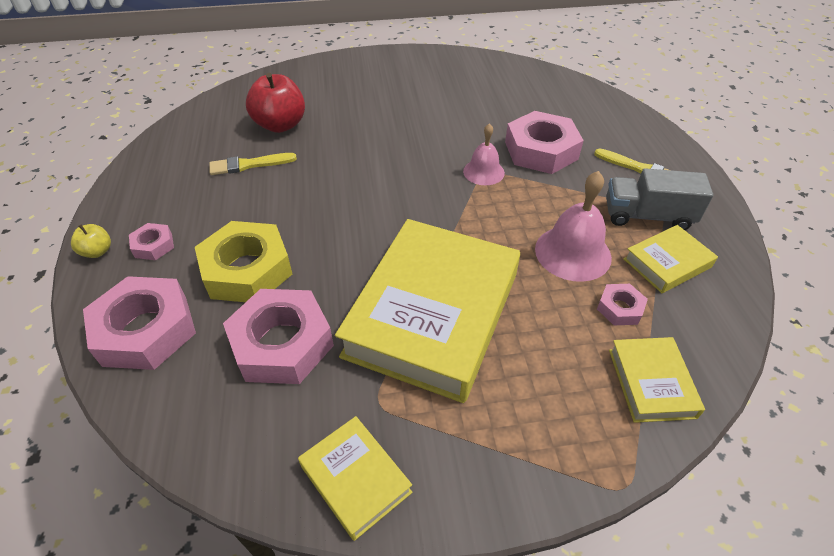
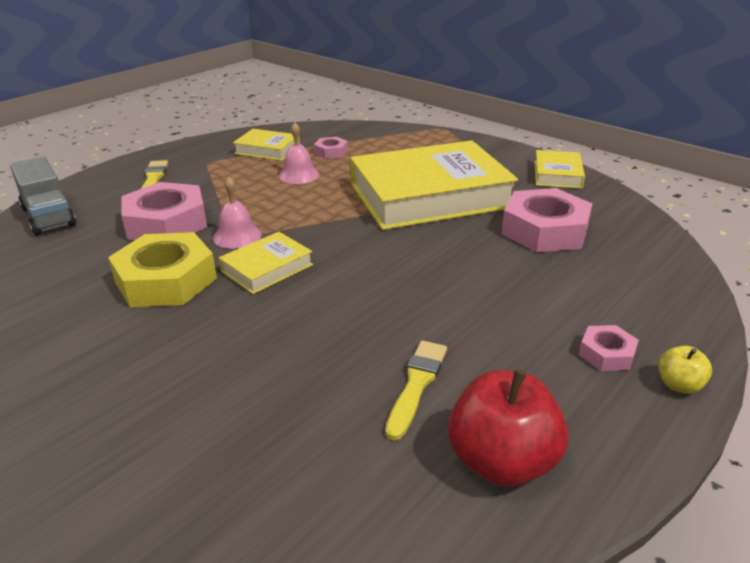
camera: 130 degrees left, 15 degrees down
(146, 330) = (649, 287): pink nut -> none
(247, 270) = (528, 282): yellow nut -> yellow nut (166, 280)
(249, 165) = (416, 384): yellow brush -> yellow brush turned 105 degrees counterclockwise
(280, 125) = (304, 421): red apple -> red apple (502, 462)
(573, 253) = (299, 175): pink bell -> pink bell, size x0.63
(647, 216) = (220, 164): grey truck -> grey truck (48, 217)
(651, 383) = (374, 135): yellow book -> yellow book (267, 268)

